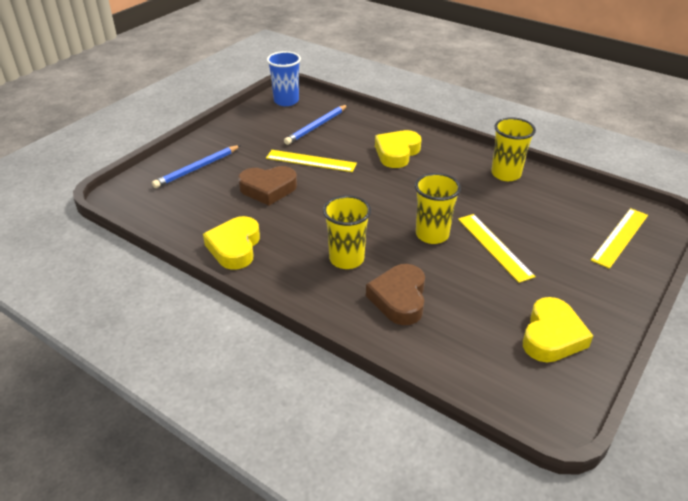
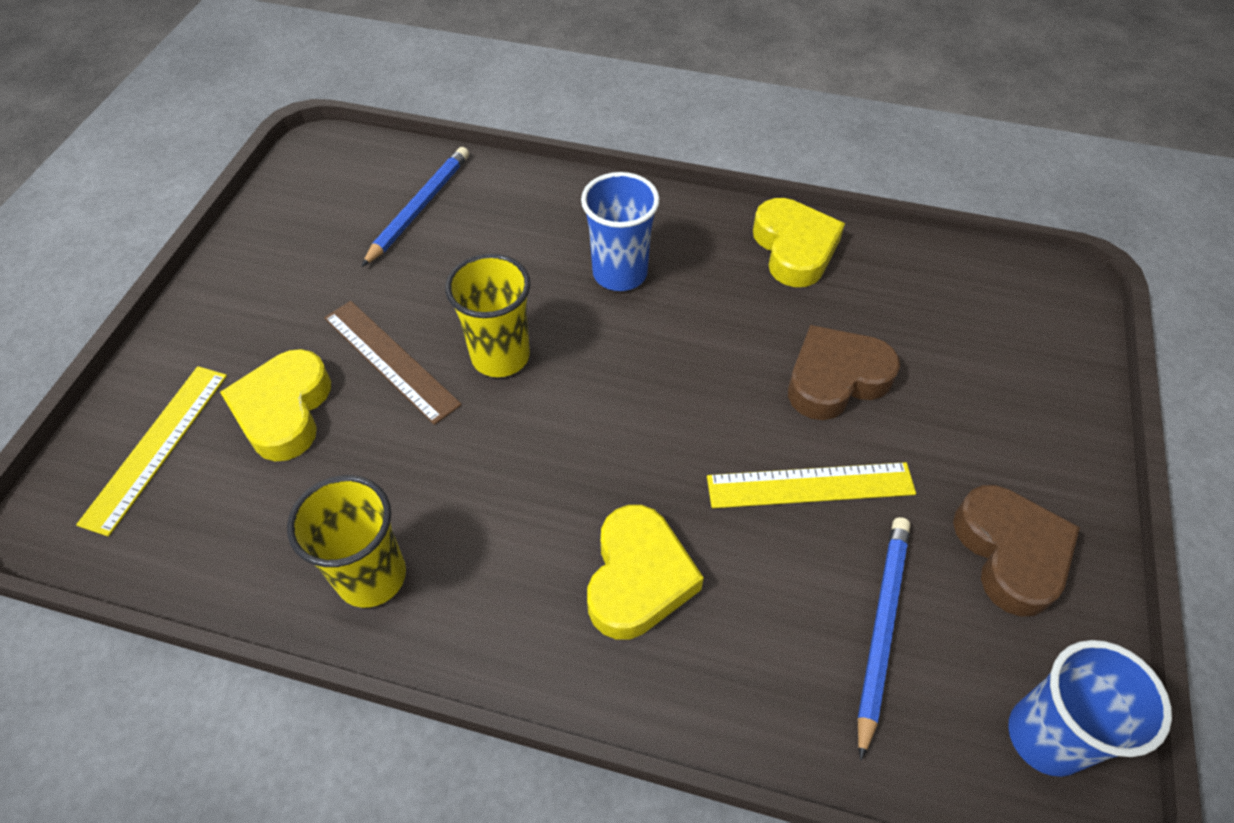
camera: 160 degrees right, 15 degrees up
(197, 168) = (1007, 392): blue pencil -> blue pencil (419, 208)
(346, 259) = (620, 273): yellow cup -> blue cup
(399, 298) = (521, 233): brown heart -> brown heart (1010, 553)
(494, 247) = (390, 360): yellow ruler -> brown ruler
(552, 336) = (309, 235): yellow heart -> yellow heart (284, 410)

